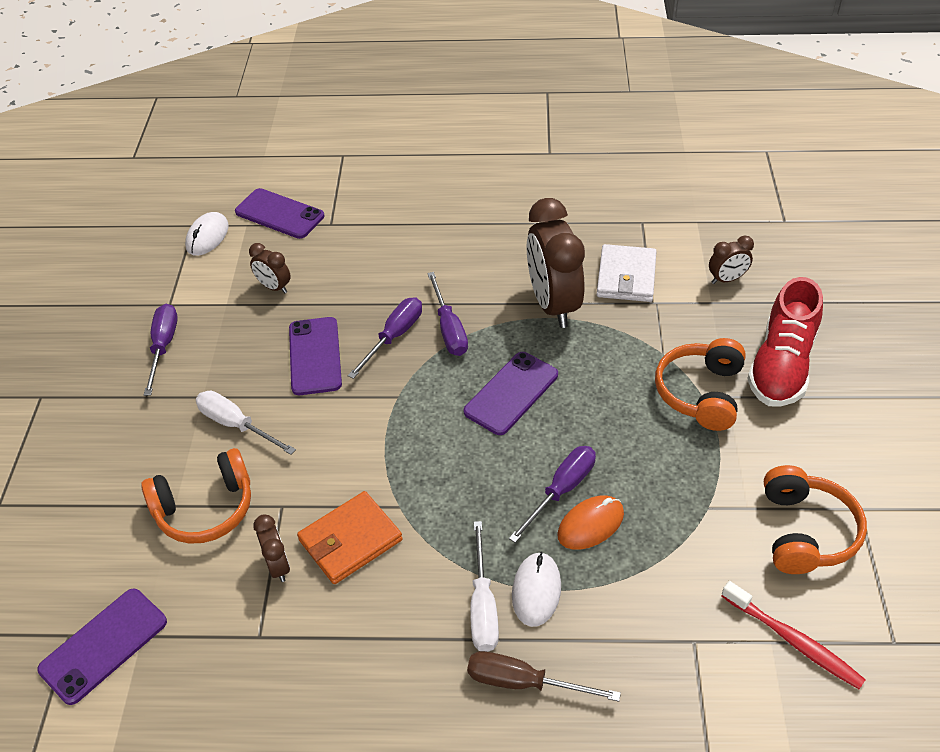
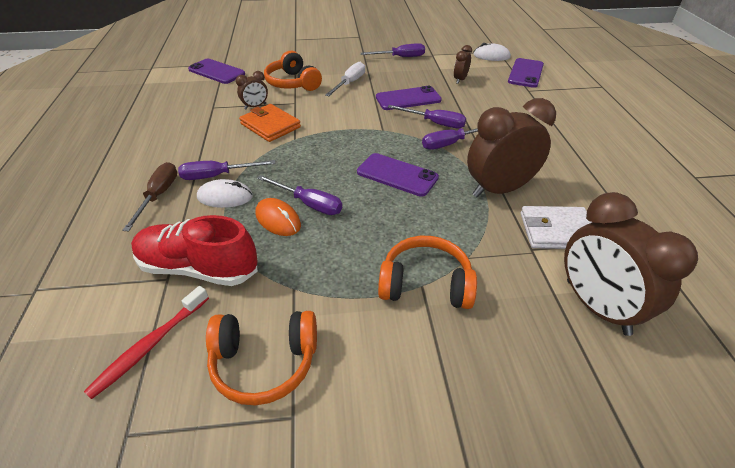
camera: 80 degrees right, 5 degrees down
(483, 606) = (217, 176): white screwdriver -> purple screwdriver
(727, 279) = (596, 307): brown clock -> brown clock, size x2.12
(781, 366) = (483, 352): red shoe -> red shoe (198, 268)

